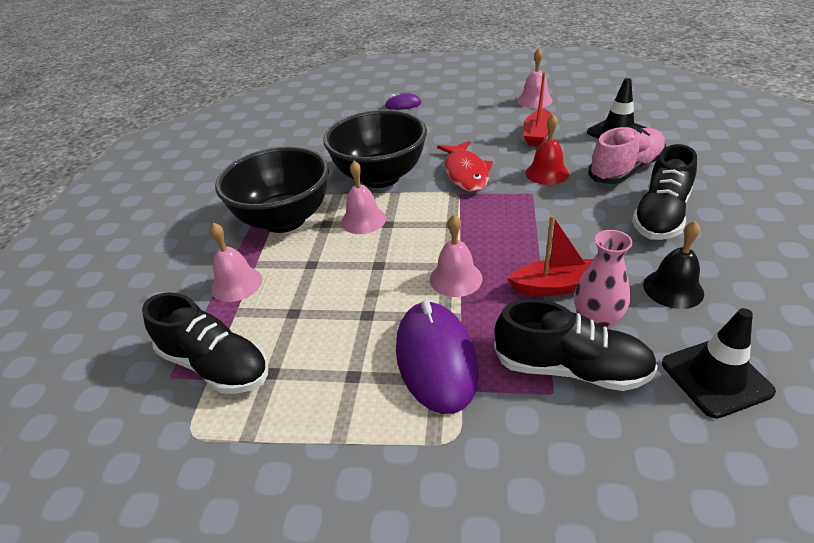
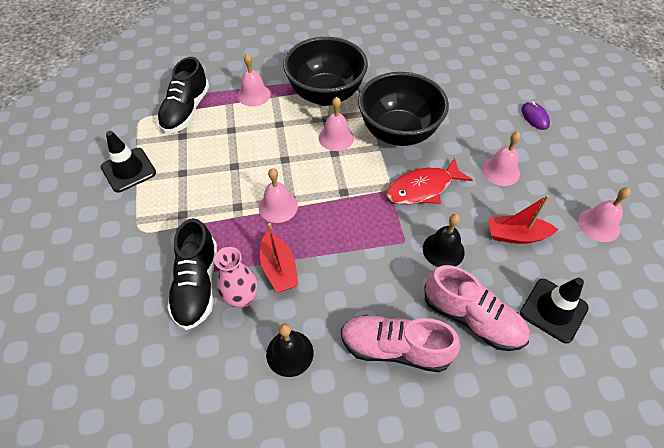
camera: 70 degrees right, 15 degrees up
(436, 359) = (199, 210): purple mouse -> none
(460, 130) = (500, 171): none -> pink bell
(547, 173) = (443, 250): red bell -> black bell
(660, 216) = (395, 348): black shoe -> pink shoe
(715, 377) = (196, 376): black traffic cone -> black traffic cone (128, 170)

